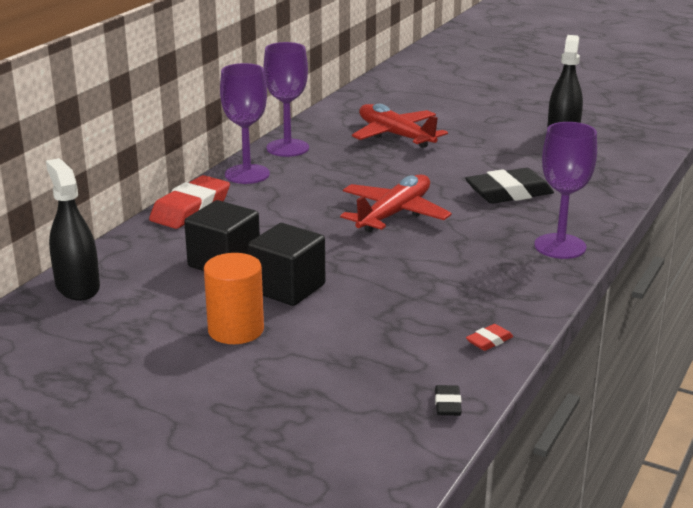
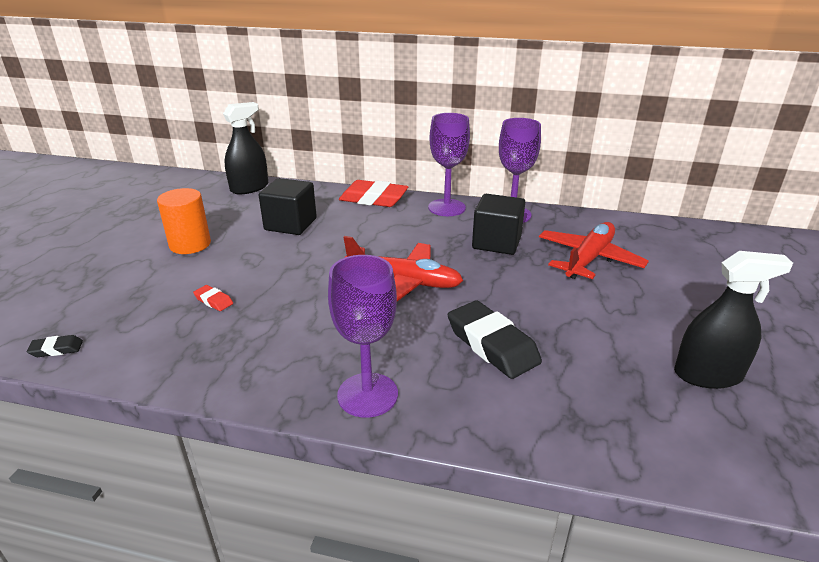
camera: 75 degrees right, 5 degrees up
(287, 288) = (253, 253): black cube -> black cube (496, 242)
(489, 341) = (157, 362): red eraser -> red eraser (214, 301)

